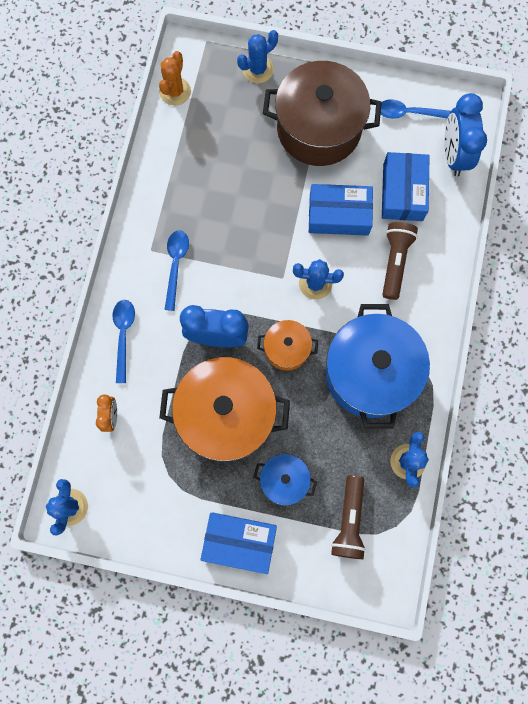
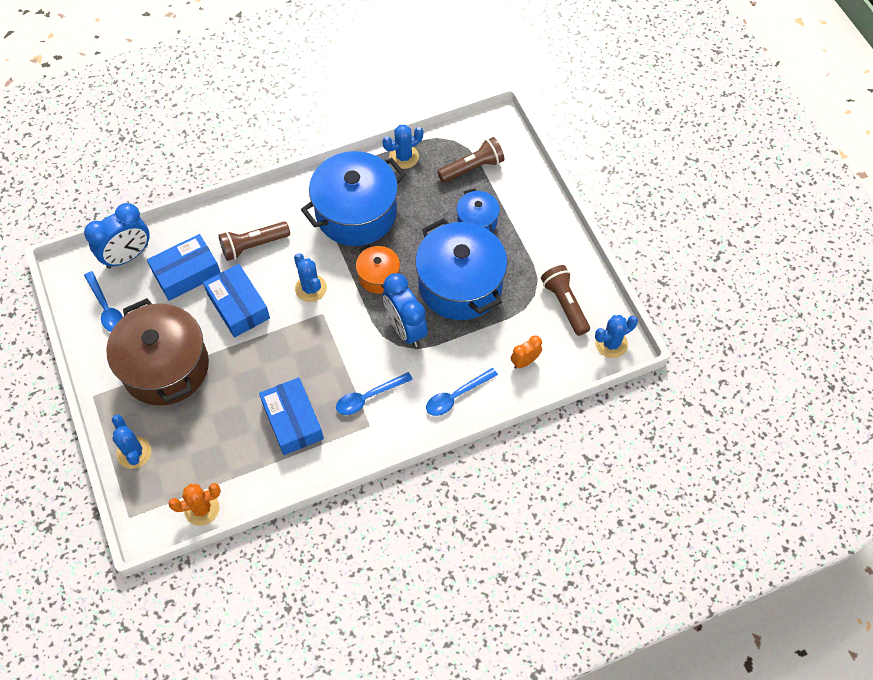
camera: 125 degrees left, 15 degrees down
(139, 495) = (564, 304): none -> brown flashlight
(227, 414) = (460, 285): orange pot -> blue pot
(239, 541) = (541, 222): blue box -> blue box (293, 421)
(257, 69) = (134, 452): blue cactus -> blue cactus turned 45 degrees clockwise

